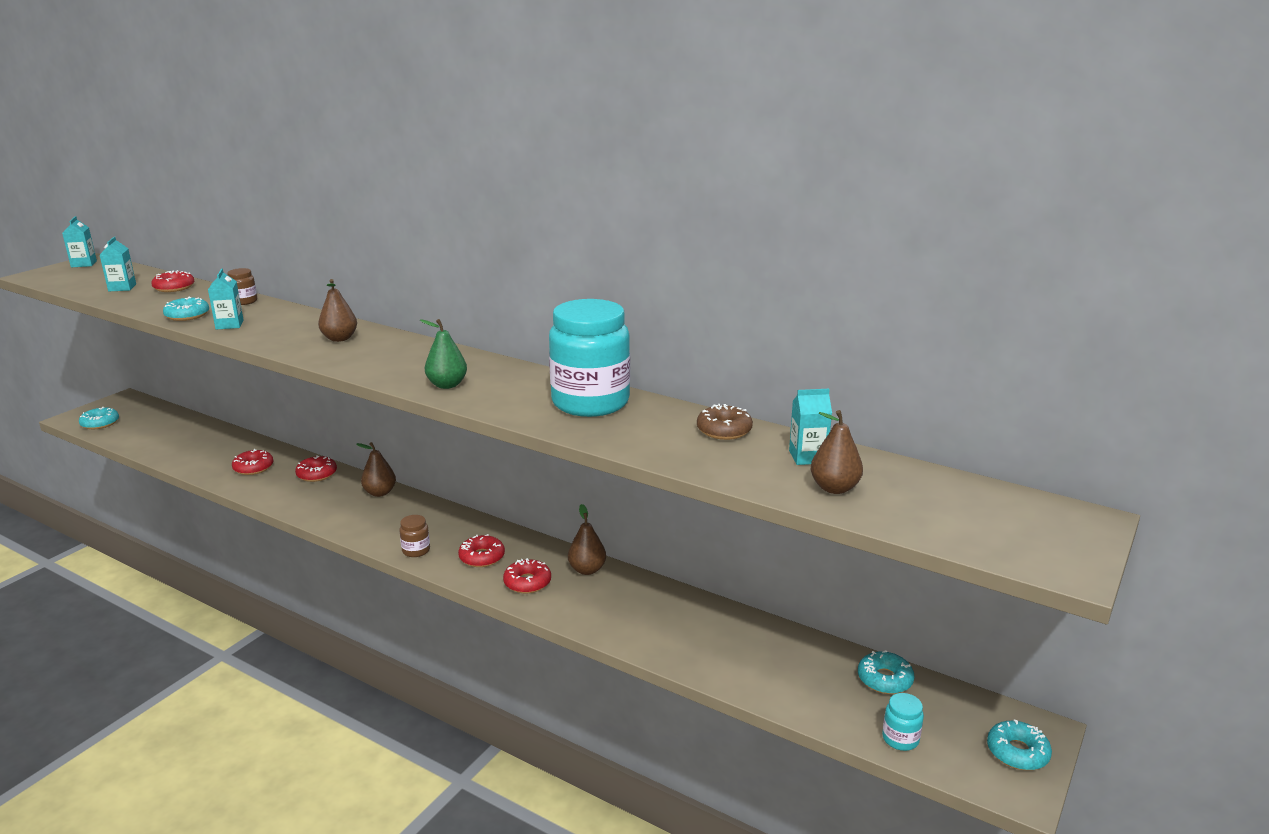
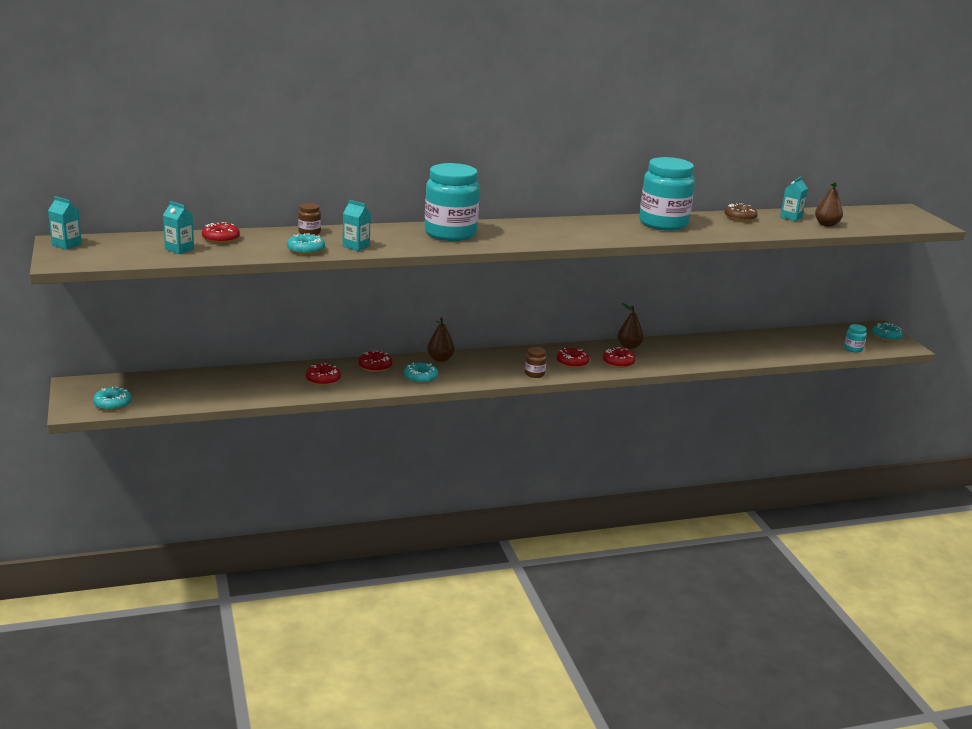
camera: 50 degrees left, 0 degrees up
(339, 339) = (450, 233): brown pear -> turquoise jar
(447, 385) = (583, 236): green pear -> none
(884, 679) = (812, 334): turquoise donut -> turquoise donut (420, 378)

